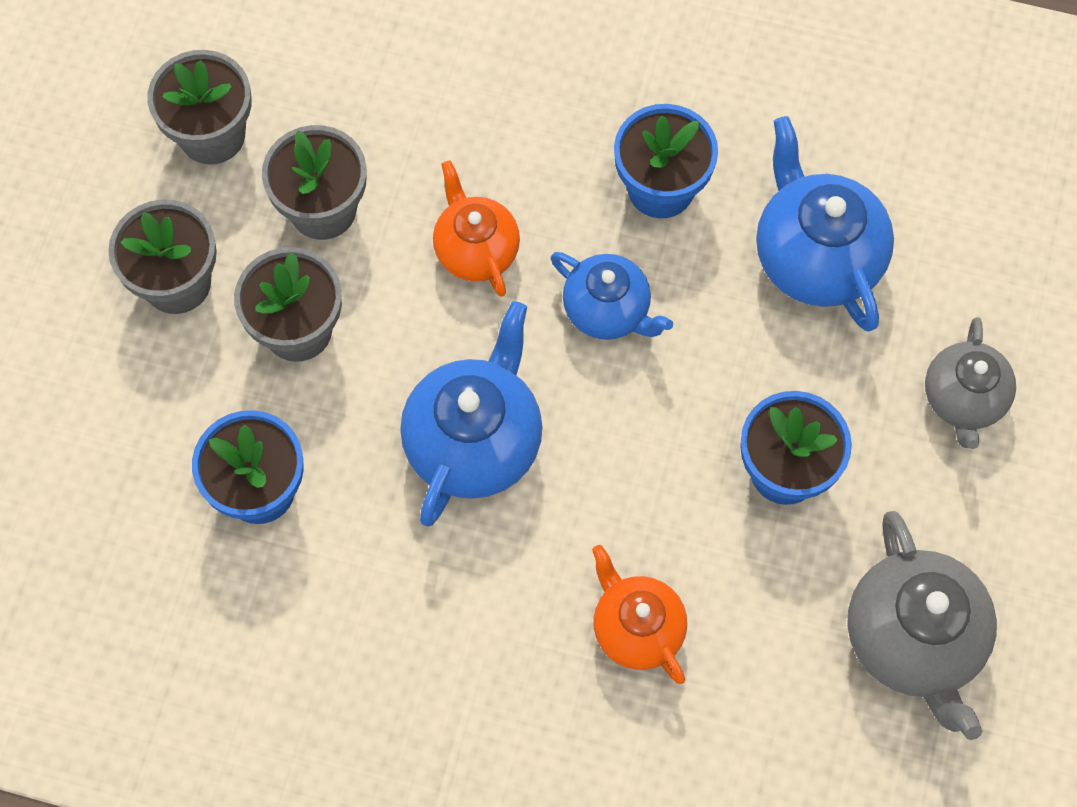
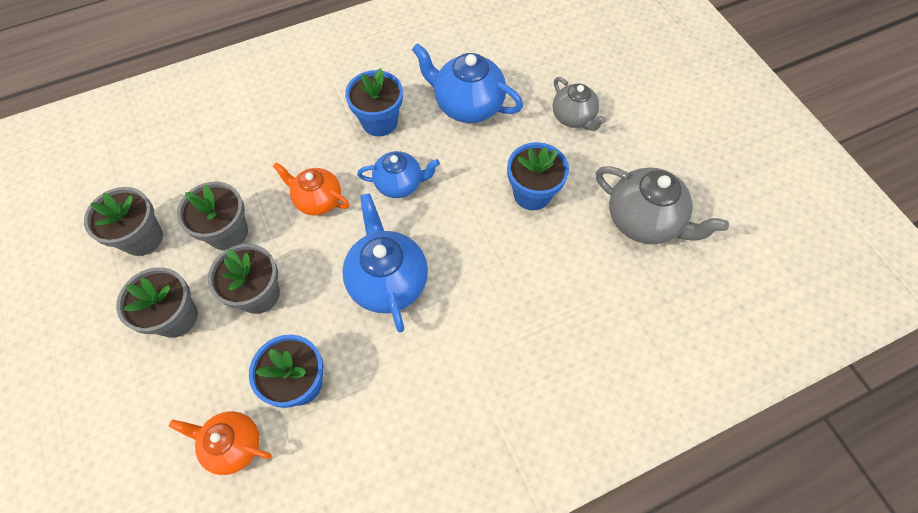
camera: 40 degrees left, 5 degrees down
(636, 628) = (532, 305): orange teapot -> orange teapot (233, 445)

